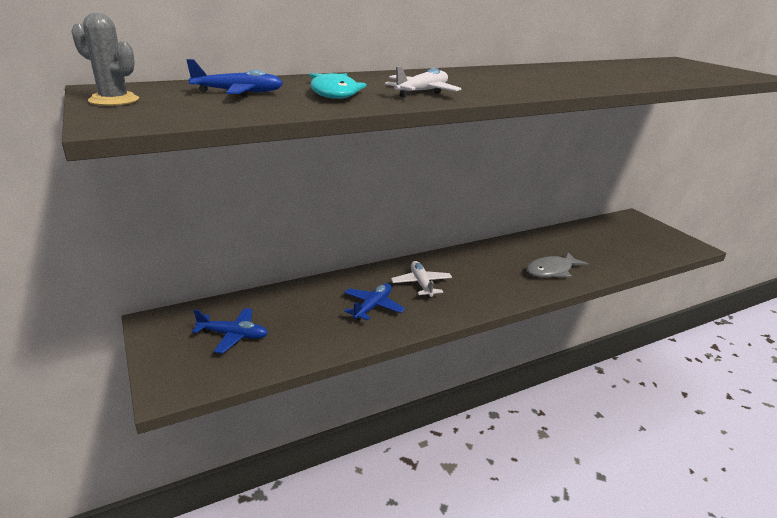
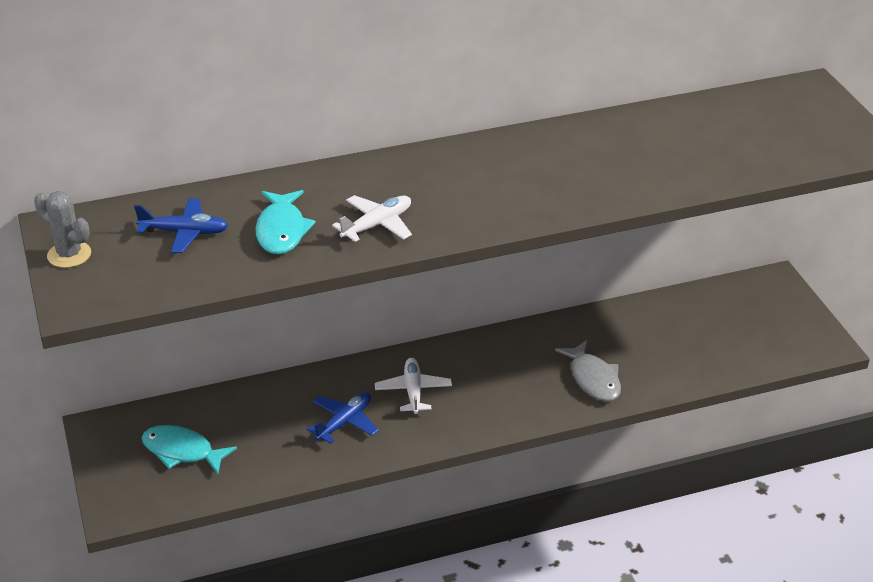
camera: 10 degrees right, 10 degrees up
(233, 335) = (182, 451): blue plane -> turquoise fish
(552, 271) = (593, 379): grey fish -> grey fish turned 90 degrees counterclockwise

